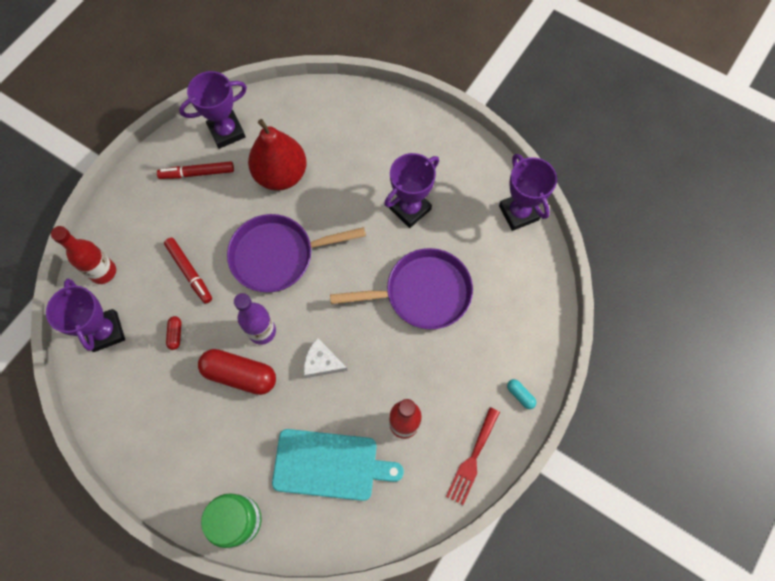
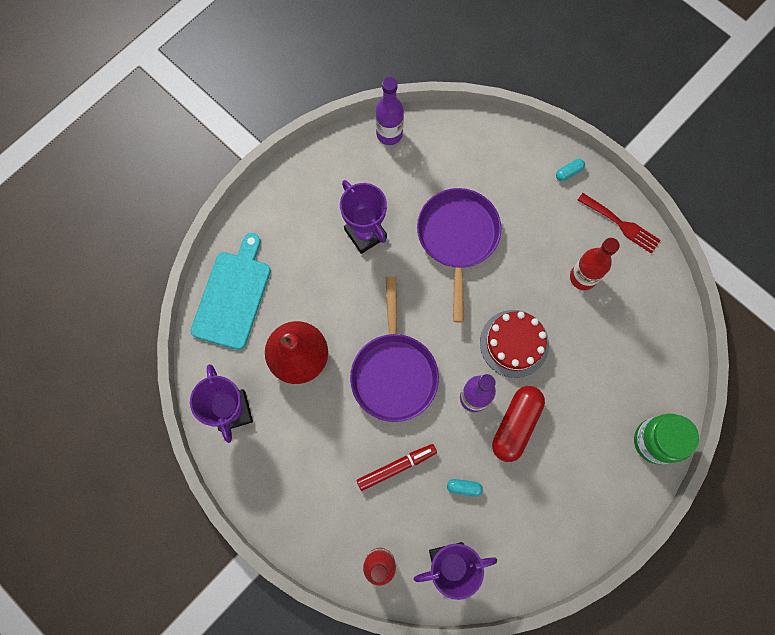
camera: 80 degrees left, 5 degrees up
(175, 334) = (464, 487): red capsule -> turquoise capsule
(197, 173) = (279, 449): red marker -> none
(322, 362) = (514, 343): white cheese -> red cake
(330, 465) = (613, 350): turquoise cutting board -> turquoise cutting board (233, 296)
(518, 213) = (389, 134): purple trophy -> purple bottle

